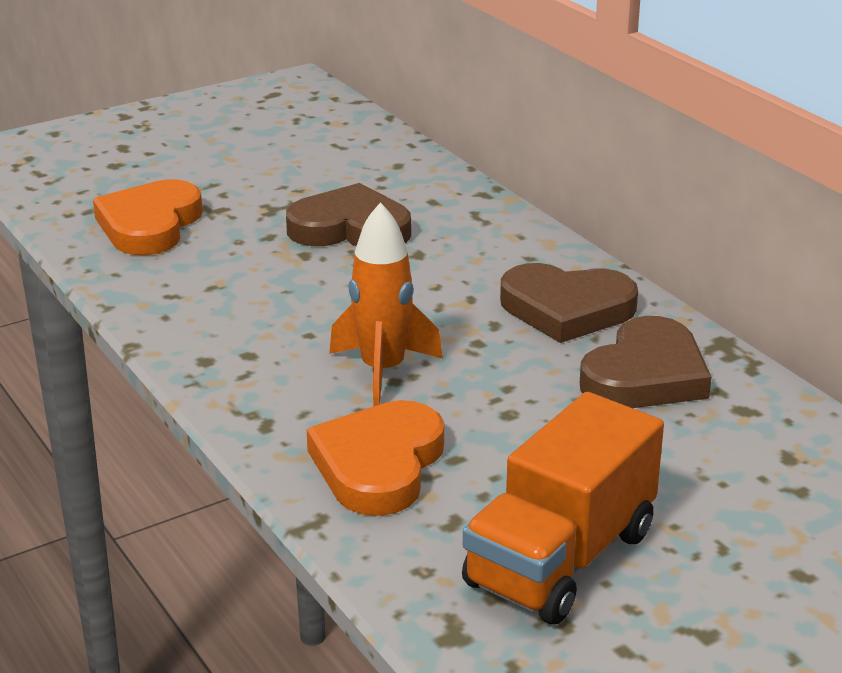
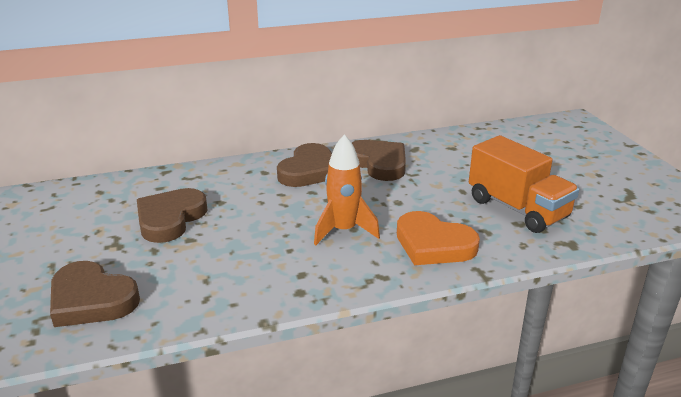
camera: 75 degrees left, 0 degrees up
(150, 225) = (91, 299): orange heart -> brown heart

